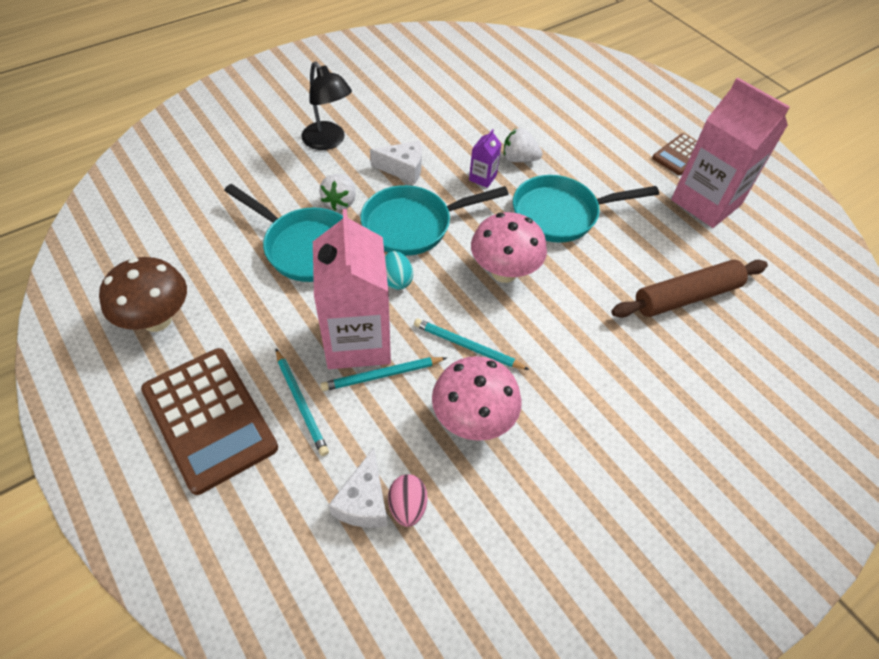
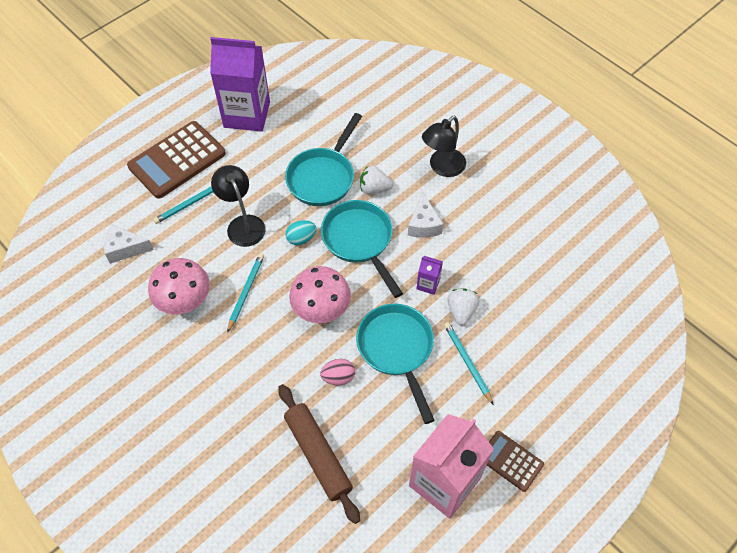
camera: 85 degrees right, 5 degrees up
(157, 320) = (247, 114): brown mushroom -> purple carton
(357, 341) = (243, 224): pink carton -> black lamp
(382, 375) = (216, 243): turquoise pencil -> turquoise pencil (467, 362)
(407, 506) = (122, 272): pink egg -> pink egg (338, 377)

